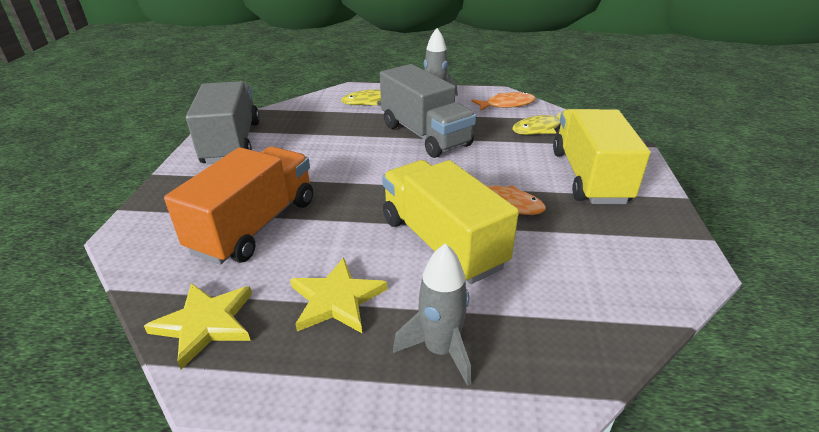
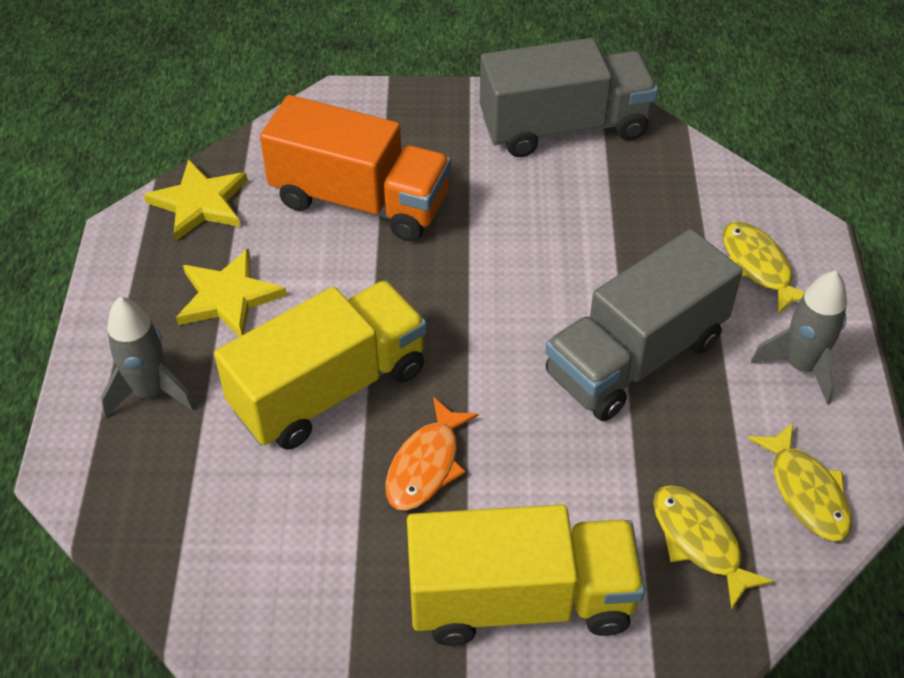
camera: 85 degrees right, 15 degrees up
(507, 104) = (806, 492): orange fish -> yellow fish

